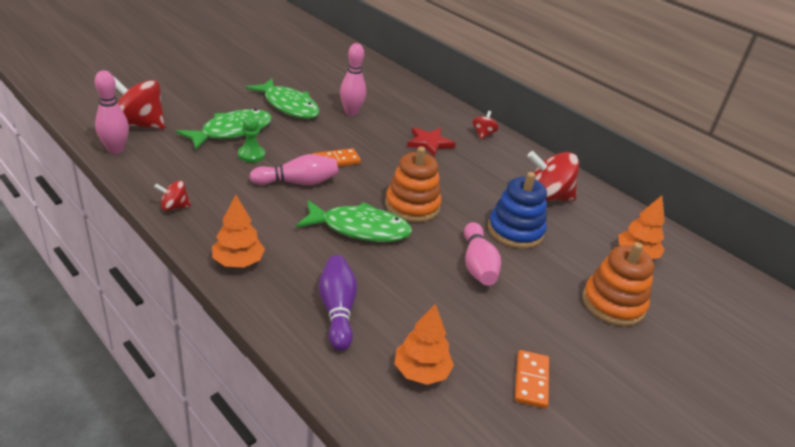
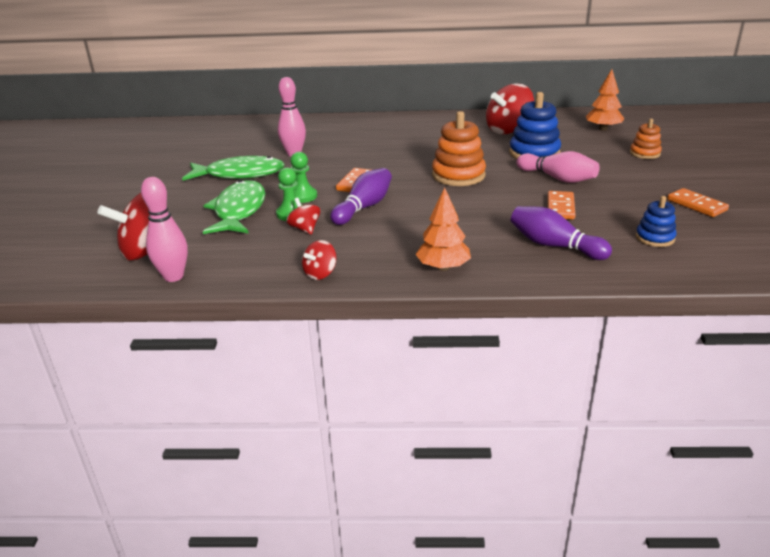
camera: 40 degrees left, 5 degrees down
(285, 147) = (303, 196): none -> green pawn
(298, 182) = (364, 207): pink bowling pin -> purple bowling pin
(360, 229) = (462, 204): green fish -> none
(417, 288) = (560, 207): none -> orange domino
(421, 371) = (655, 238): orange tree -> blue stacking toy
(429, 143) = (385, 142): red star -> none
(483, 134) = (403, 121): red spinning top -> red spinning top (305, 229)
(613, 304) = (645, 153): orange stacking toy -> orange stacking toy, size x0.58

